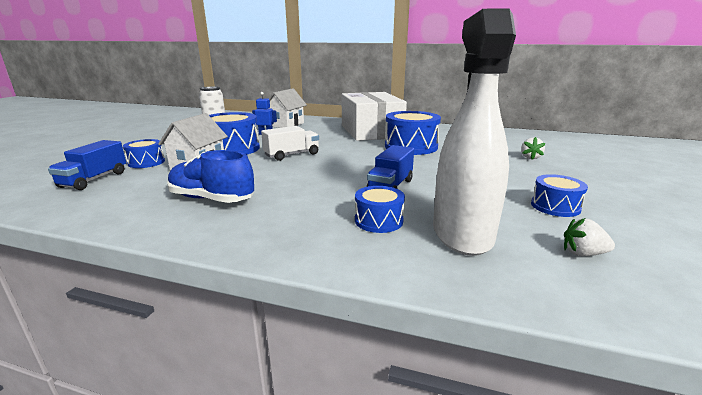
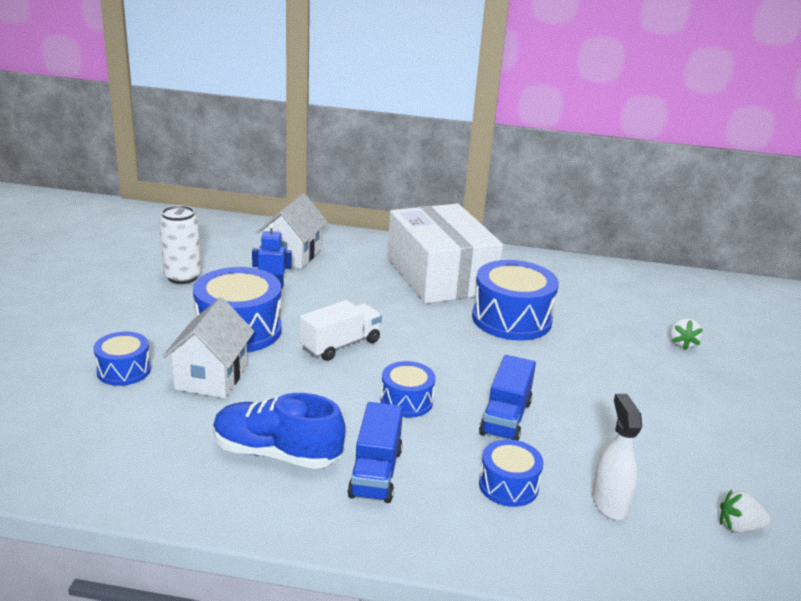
camera: 10 degrees left, 5 degrees up
(94, 179) = (73, 416): blue truck -> blue truck (375, 473)
(462, 234) = (609, 503): white spray bottle -> white spray bottle, size x0.50
(555, 206) = (712, 450): blue drum -> blue drum (406, 401)

